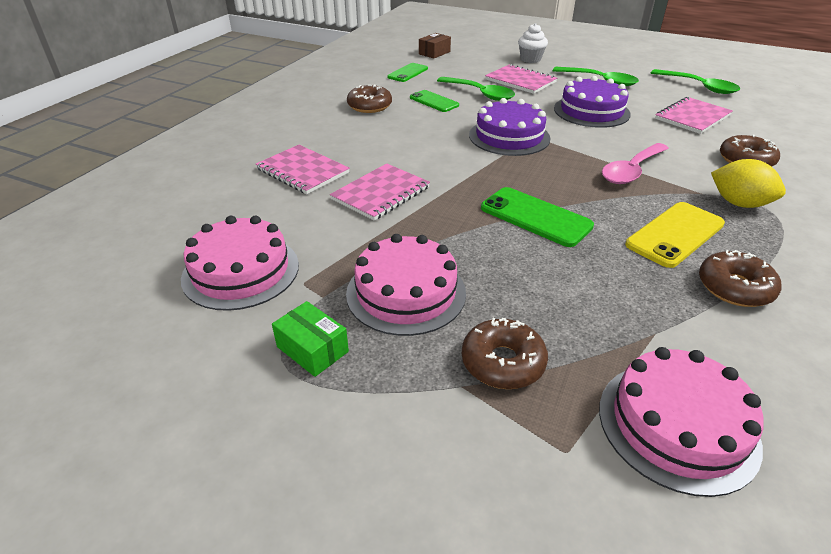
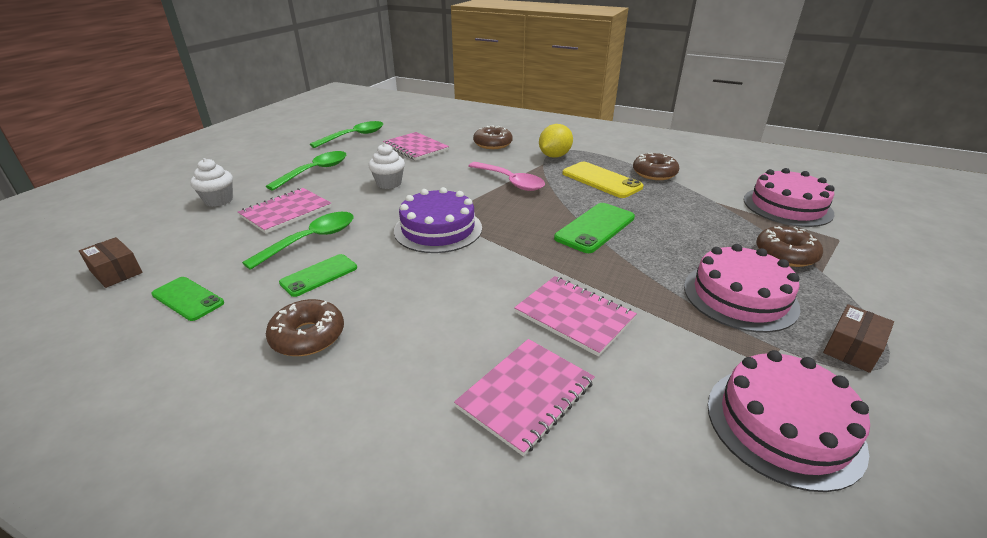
camera: 90 degrees left, 5 degrees down
(312, 349) = (852, 348): green box -> brown box
(591, 111) = (389, 183): purple cake -> white cupcake

